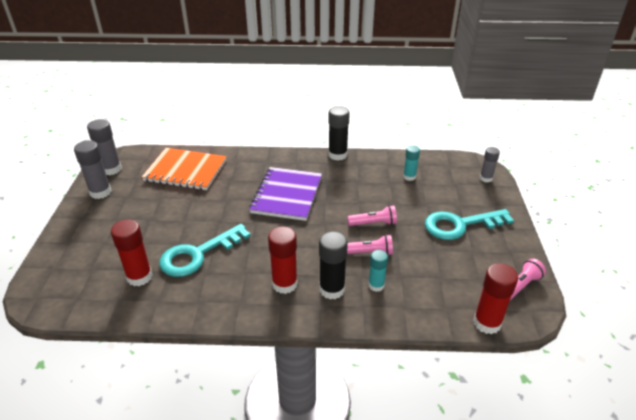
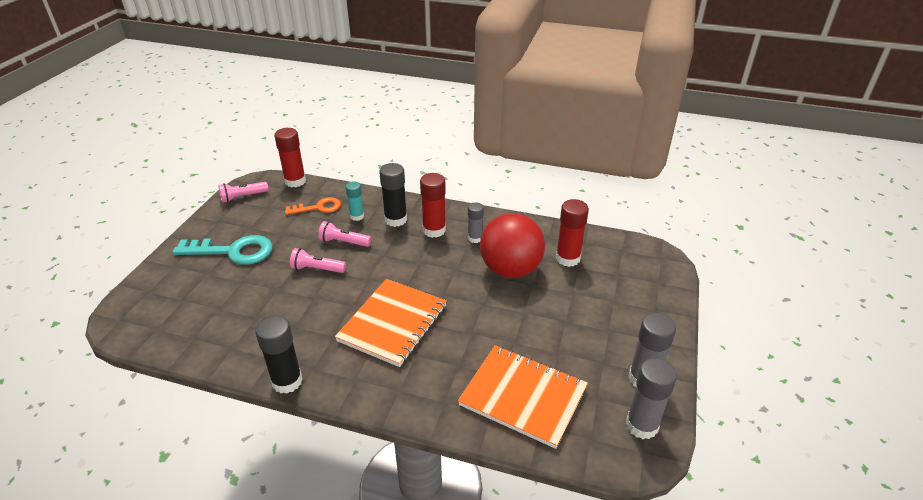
camera: 165 degrees left, 0 degrees up
(198, 254) = (510, 269): turquoise key -> red ball
(287, 195) = (393, 323): purple notebook -> orange notebook
(409, 177) = (224, 321): turquoise glue stick -> none
(426, 288) = (318, 208): none -> orange key
(486, 178) = (138, 299): grey glue stick -> grey glue stick (475, 238)

